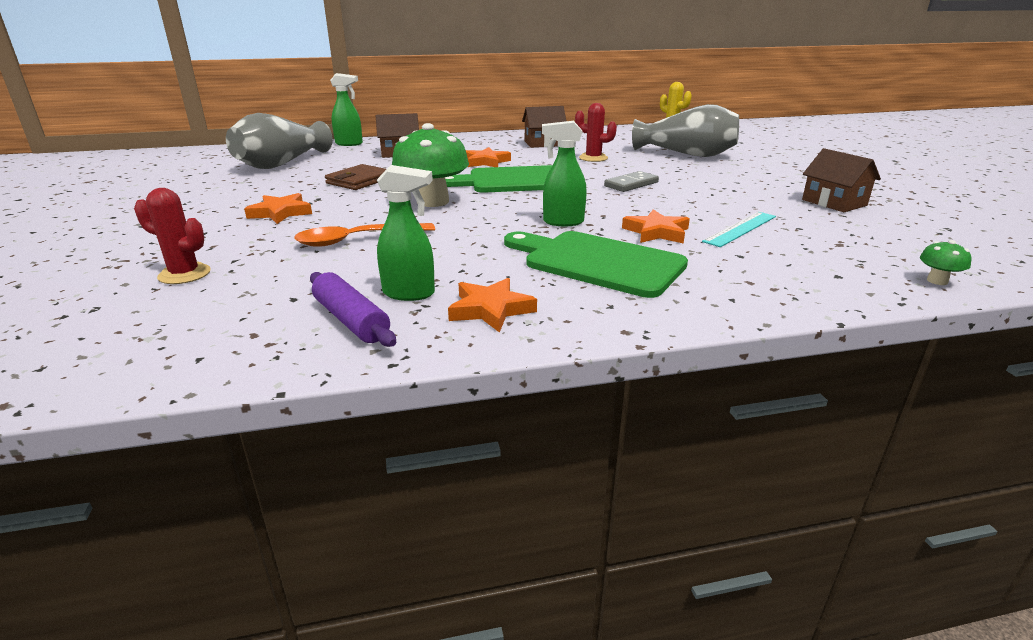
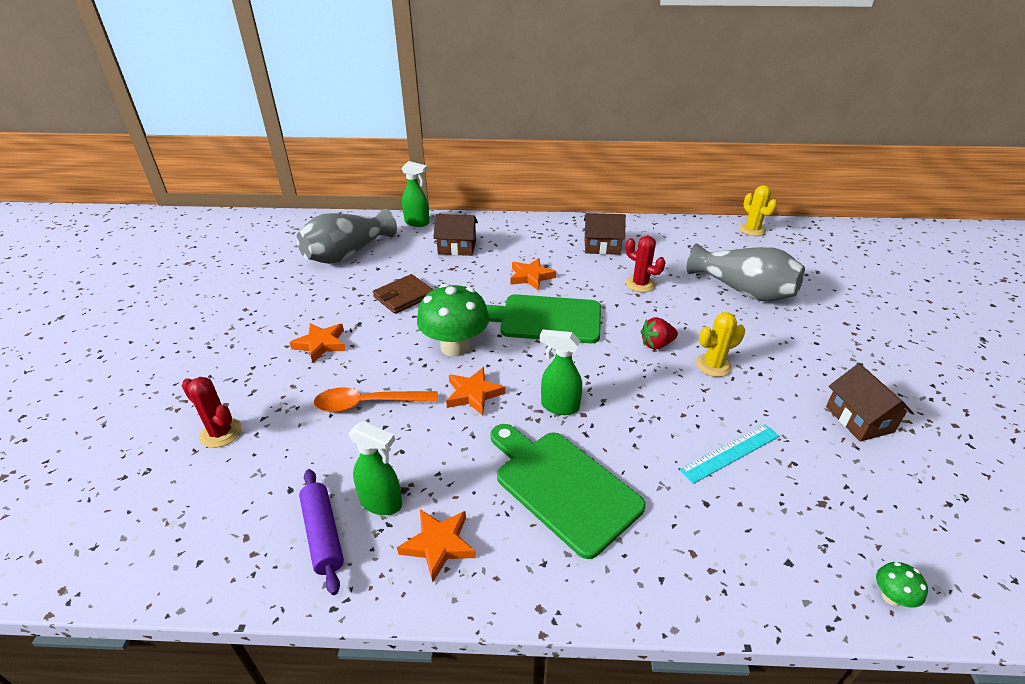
camera: 15 degrees right, 10 degrees up
(631, 184) = (656, 344): grey domino -> red strawberry
(656, 232) = (642, 443): orange star -> orange star (473, 394)
(690, 189) = (713, 365): none -> yellow cactus

